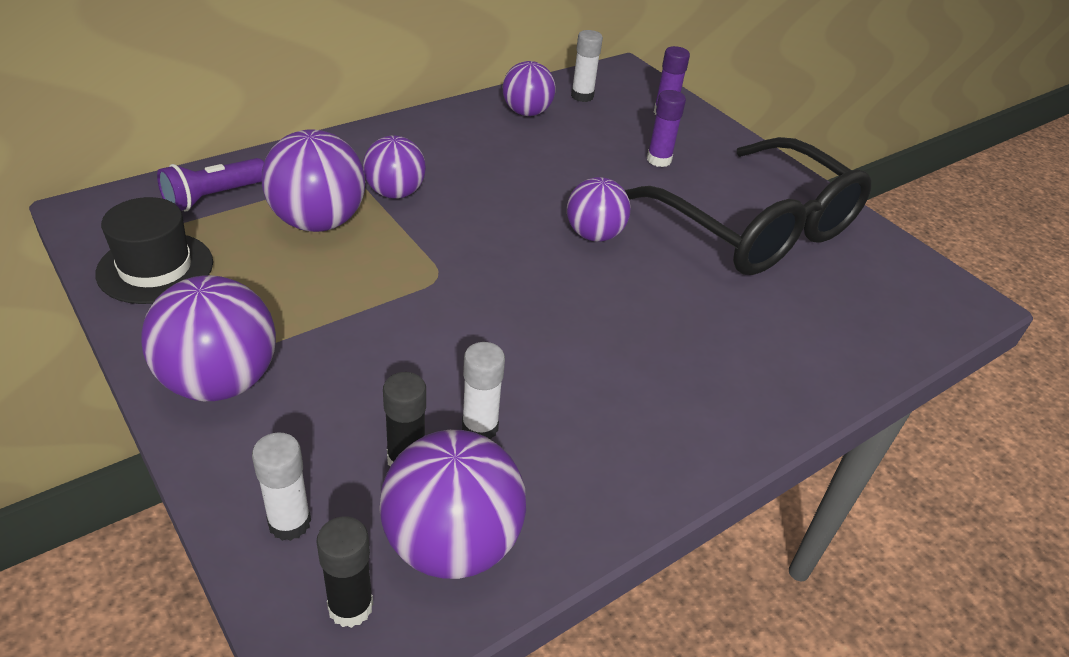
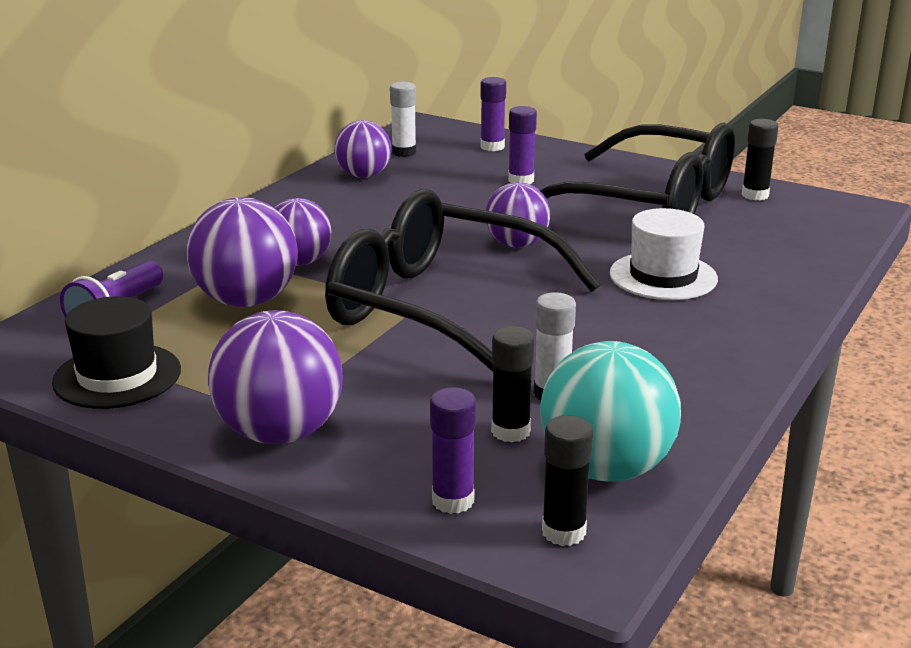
camera: 20 degrees left, 15 degrees down
(289, 523) = (453, 501): white glue stick -> purple glue stick
(452, 543) = (606, 469): purple ball -> turquoise ball
(467, 287) = (440, 308): none -> black glasses
(698, 321) = (663, 276): none -> white hat
(871, 249) = (755, 195): none -> black glue stick

